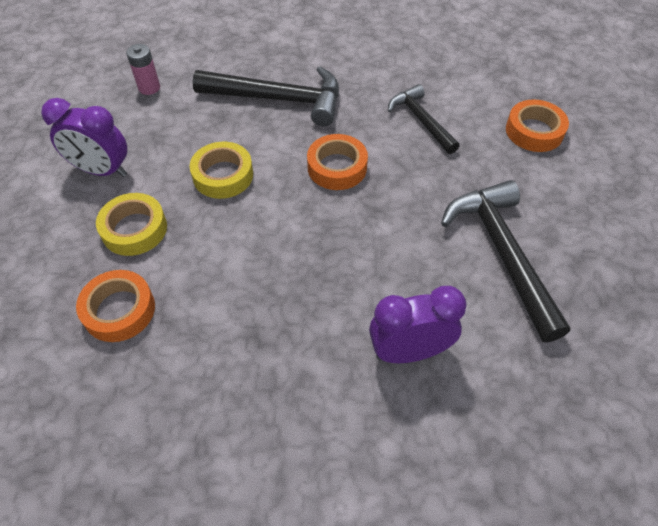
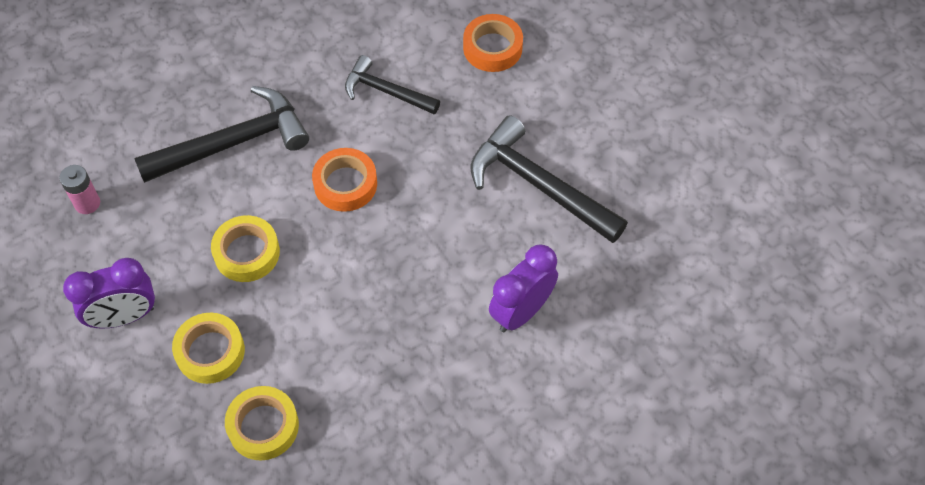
camera: 35 degrees left, 5 degrees up
(119, 310) = (263, 426): orange tape -> yellow tape

